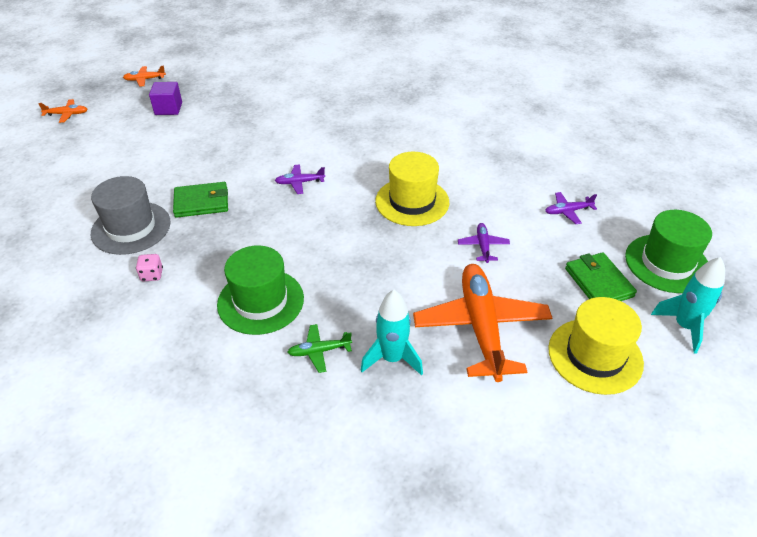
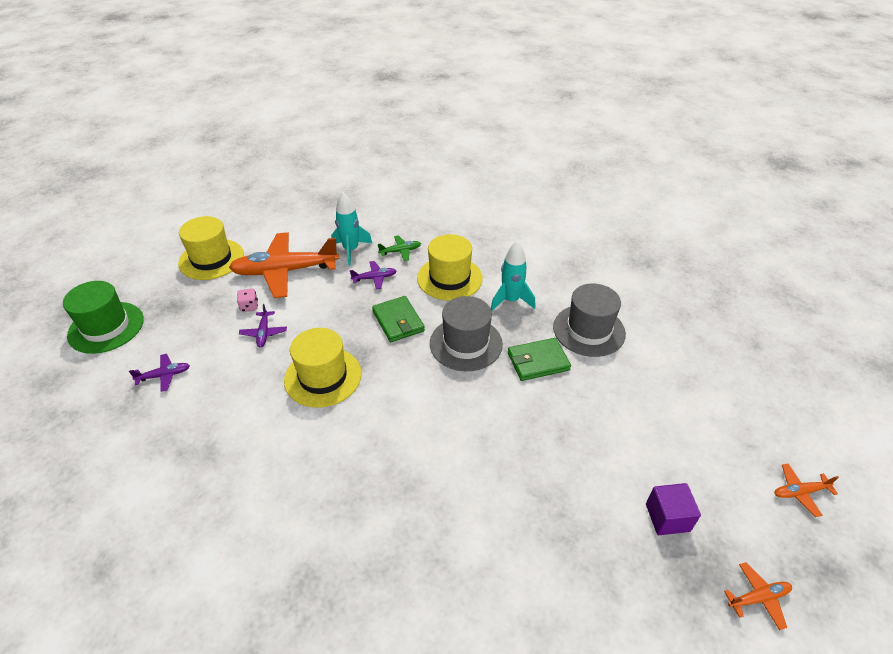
camera: 175 degrees right, 0 degrees up
(152, 275) = (543, 291): pink dice -> pink dice (249, 306)
(260, 301) = (449, 278): green hat -> yellow hat
(266, 222) = (466, 343): none -> grey hat
(299, 182) = (444, 393): purple plane -> purple plane (374, 278)
(481, 327) = (285, 271): orange plane -> orange plane turned 90 degrees clockwise
(598, 282) = (177, 307): green wallet -> green wallet (398, 321)
(684, 326) = (133, 280): turquoise rocket -> turquoise rocket (511, 300)

